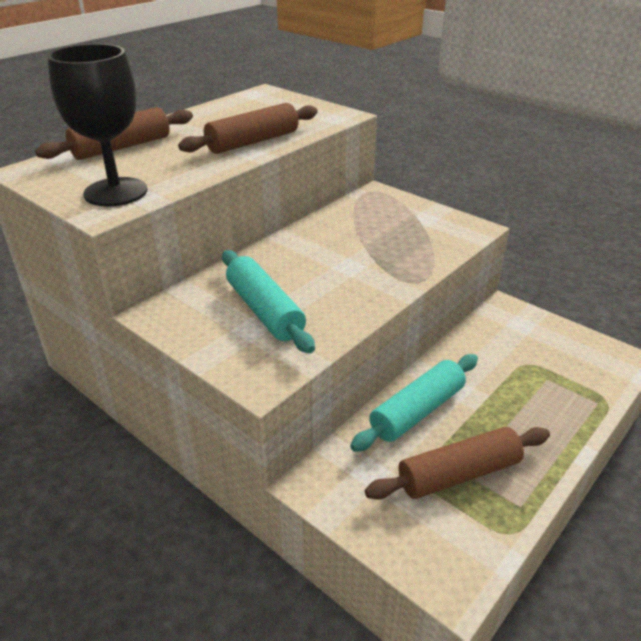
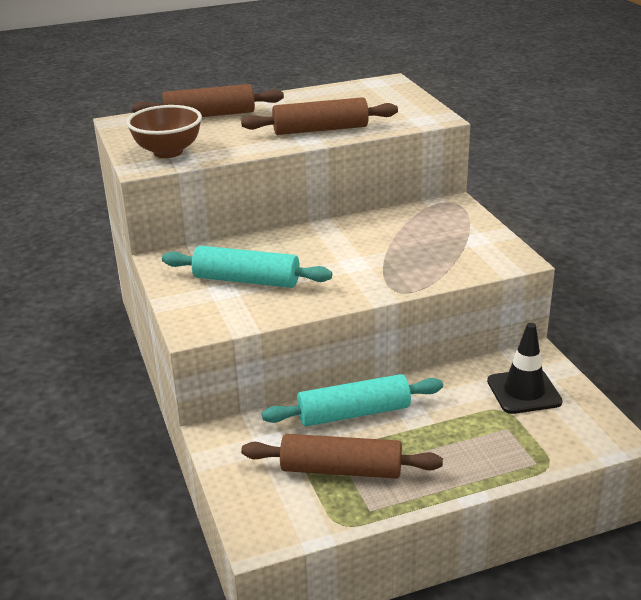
camera: 30 degrees right, 5 degrees down
(115, 192) = (168, 152): black goblet -> brown bowl
(264, 311) = (246, 280): turquoise rolling pin -> turquoise rolling pin turned 75 degrees counterclockwise
(527, 342) = (524, 392): none -> black traffic cone

